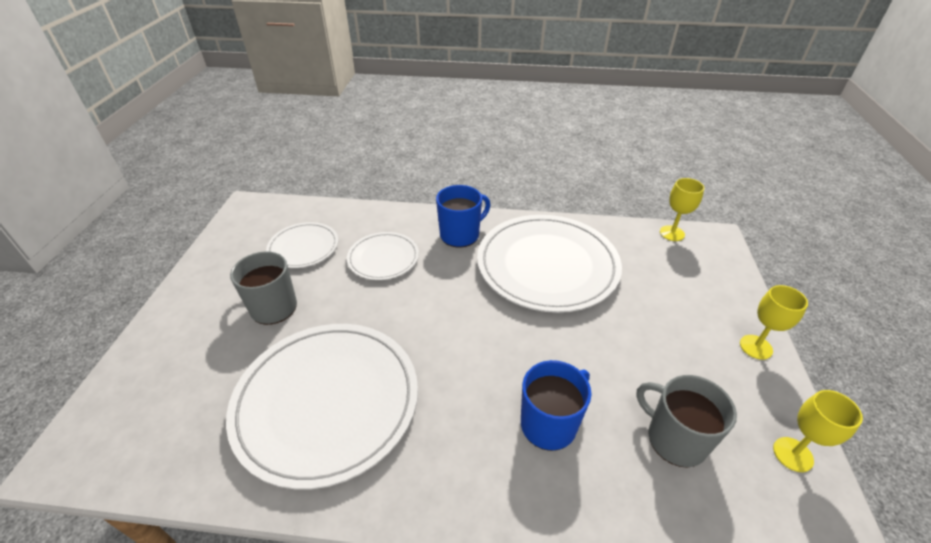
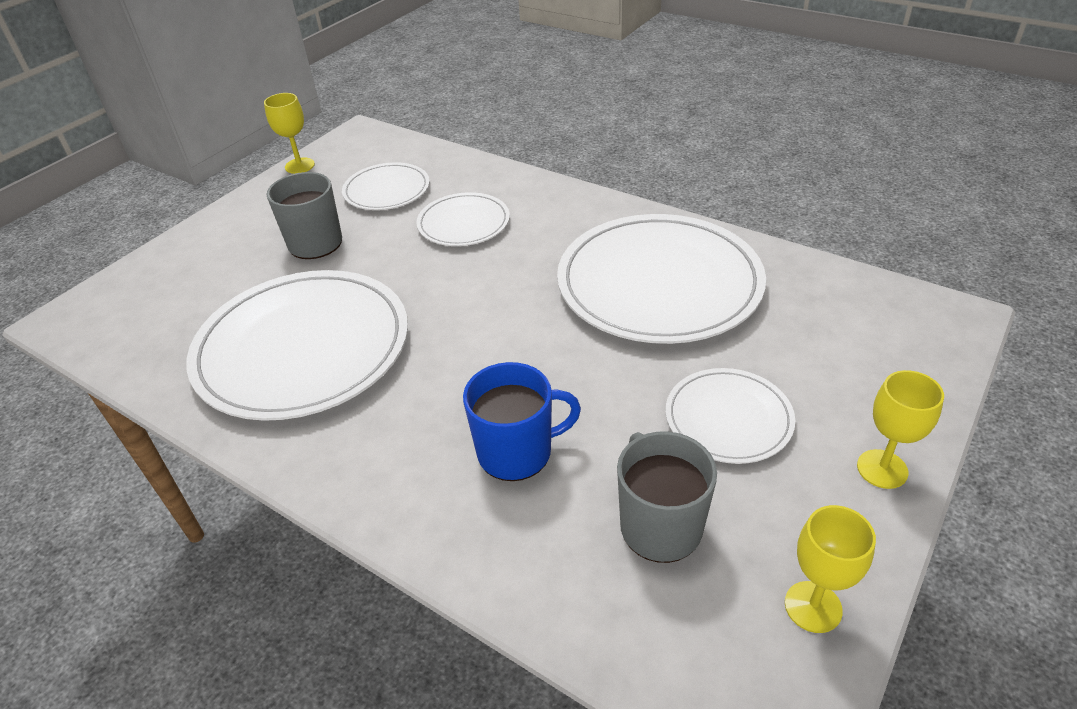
camera: 30 degrees right, 0 degrees up
(460, 235) = (575, 220): blue mug -> none
(656, 346) = (728, 418): none -> white plate
(672, 233) = (884, 291): yellow goblet -> yellow goblet (299, 166)

